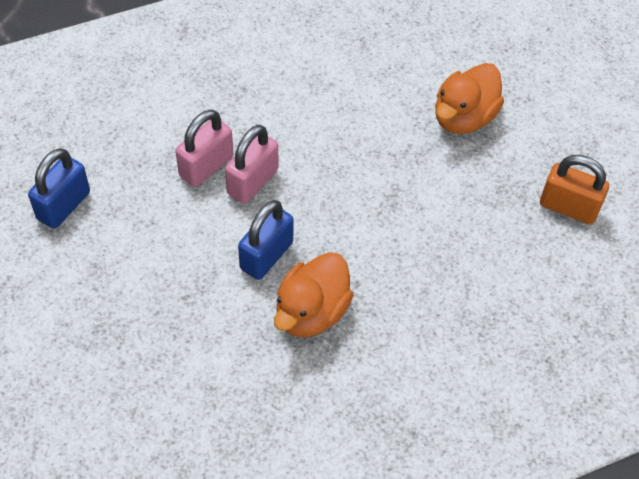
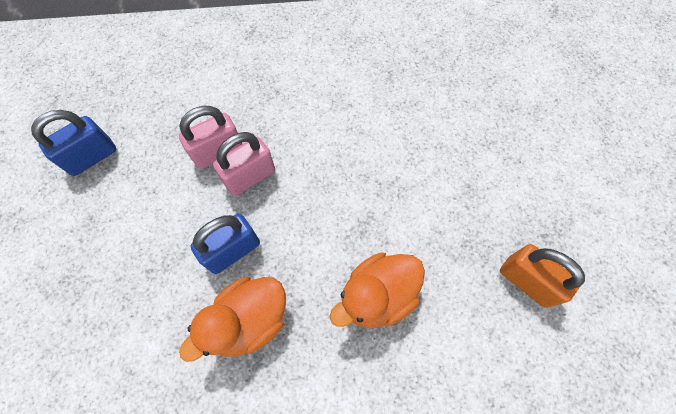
camera: 20 degrees right, 10 degrees up
(464, 117) = (454, 164): orange duck -> orange duck (377, 296)

